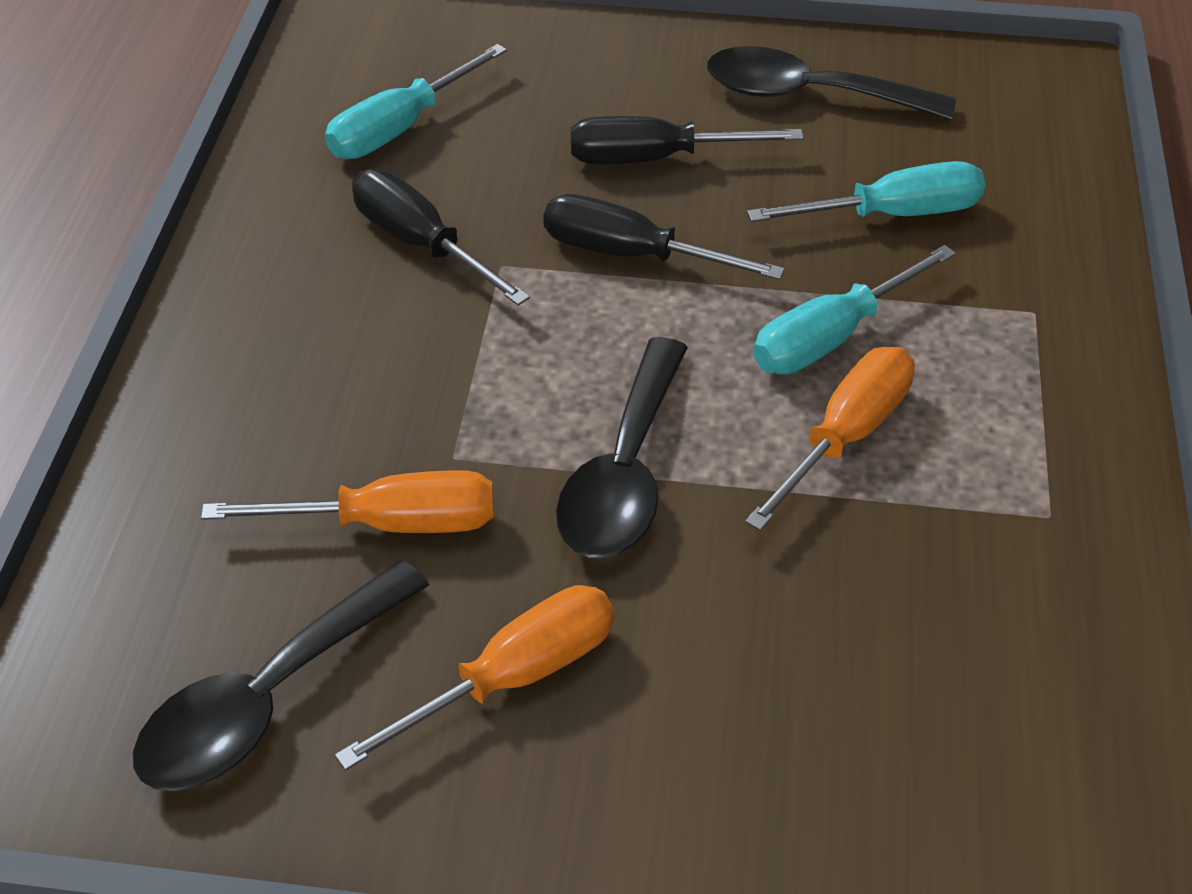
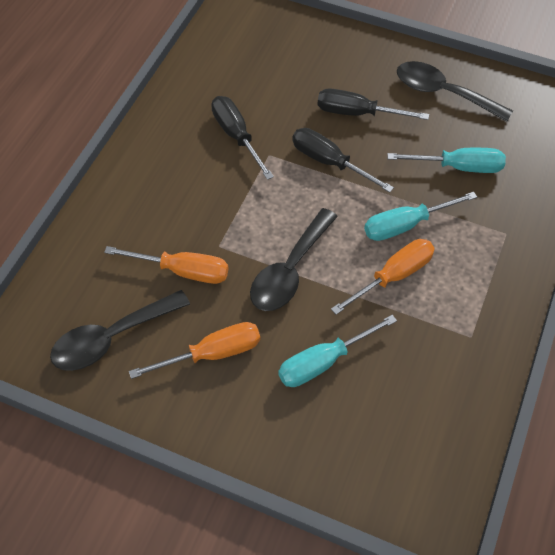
camera: 15 degrees right, 10 degrees up
(400, 128) = (245, 72): turquoise screwdriver -> turquoise screwdriver (323, 362)

